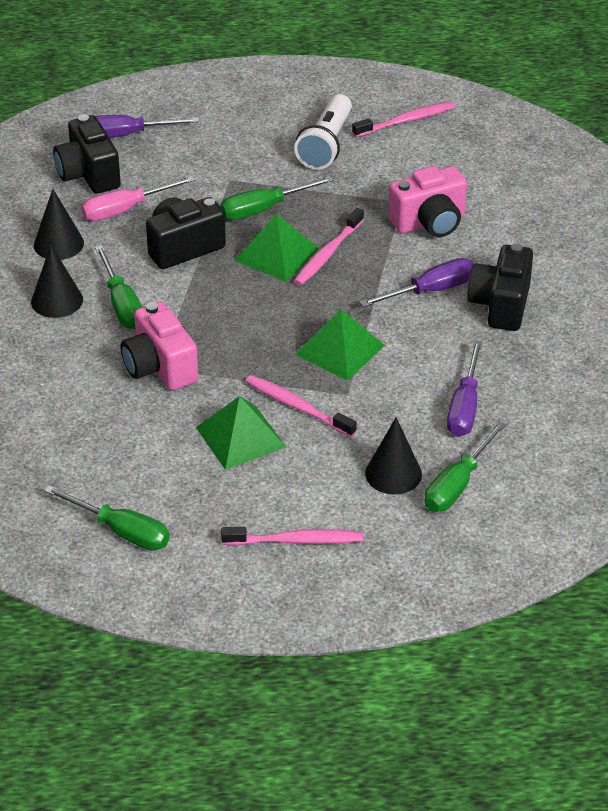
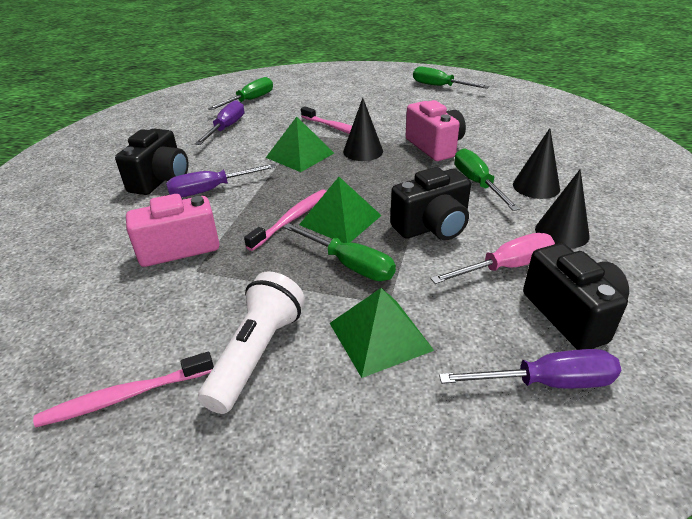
camera: 175 degrees left, 5 degrees down
(240, 437) = (375, 116): green pyramid -> green pyramid (380, 336)
(263, 209) = (349, 264): green screwdriver -> green screwdriver turned 60 degrees clockwise
(296, 541) = (345, 84): pink toothbrush -> none
(393, 473) = (284, 104): black cone -> black cone (363, 151)

